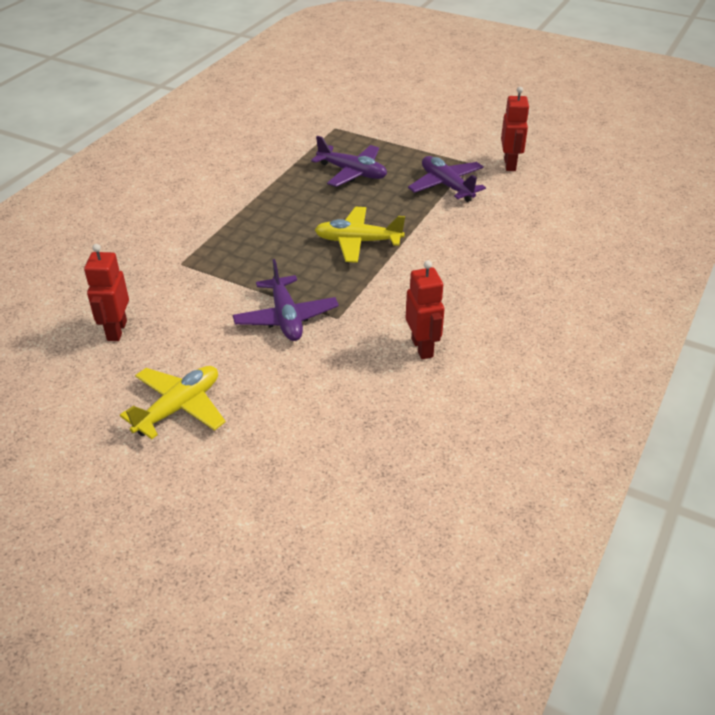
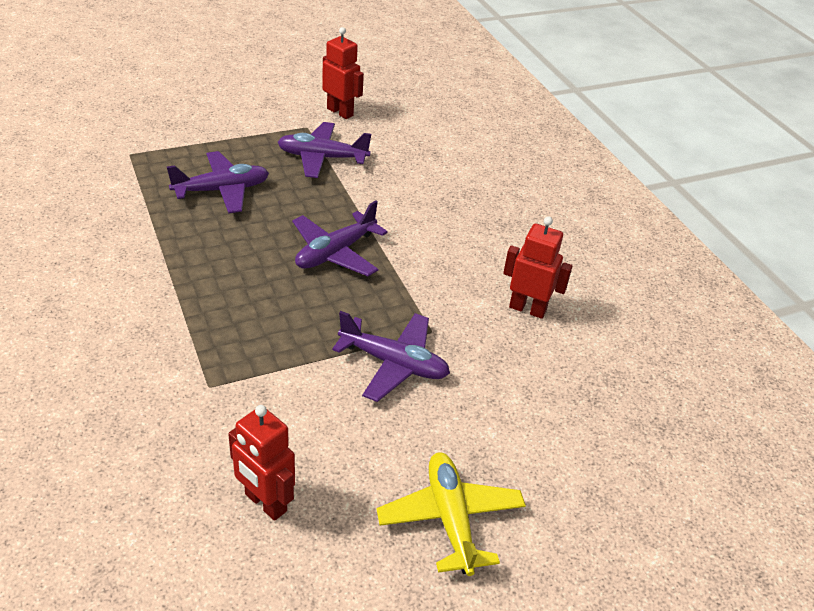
camera: 55 degrees left, 0 degrees up
(358, 242) = (335, 253): yellow plane -> purple plane

